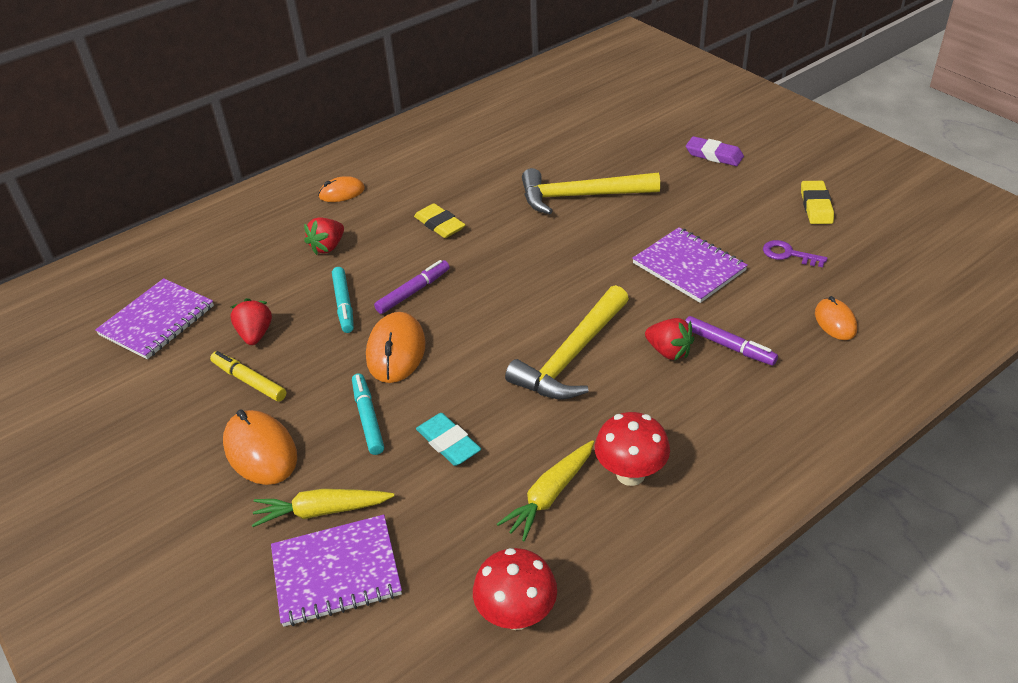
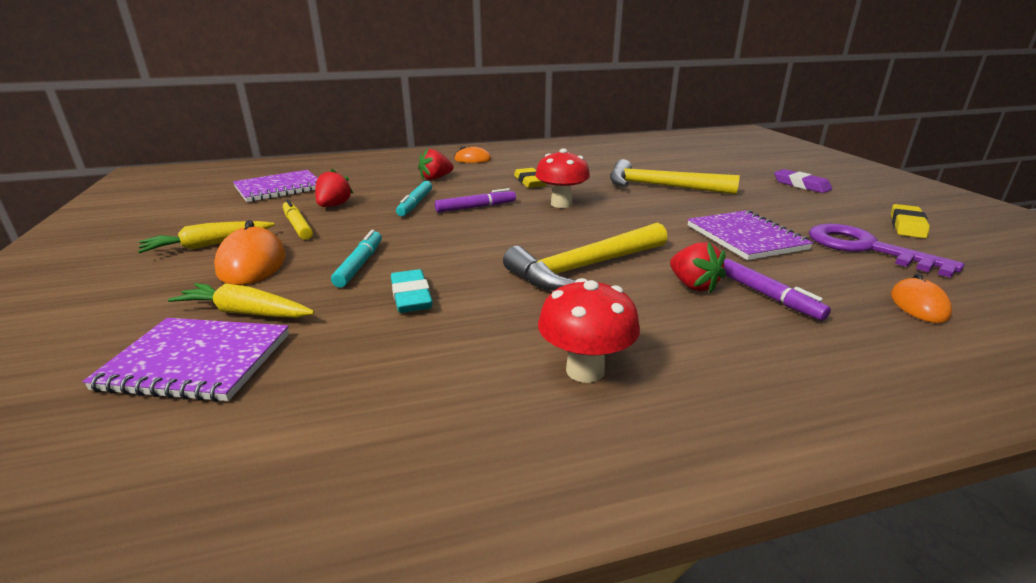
camera: 20 degrees right, 15 degrees down
(396, 351) = (427, 233): orange mouse -> none
(517, 615) = (326, 470): red mushroom -> red mushroom (561, 204)
(550, 495) = (475, 363): yellow carrot -> yellow carrot (208, 245)
(788, 254) = (866, 248): purple key -> purple key, size x1.89

